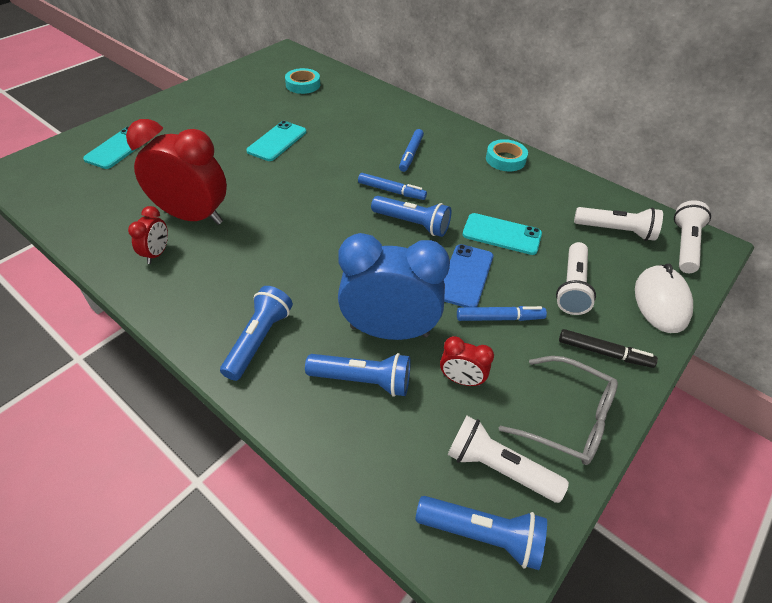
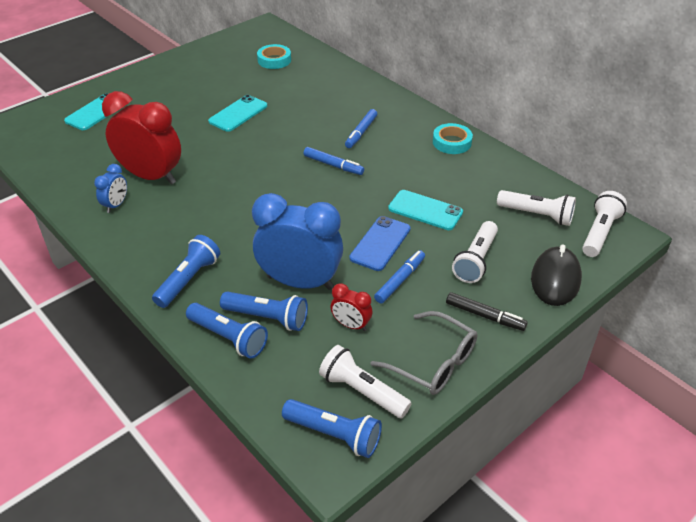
camera: 10 degrees right, 5 degrees down
(157, 253) = (116, 205): red clock -> blue clock
(412, 224) = (344, 195): blue flashlight -> blue flashlight (228, 338)
(499, 318) = (400, 280): blue marker -> blue marker turned 60 degrees counterclockwise
(661, 301) = (555, 279): white mouse -> black mouse

